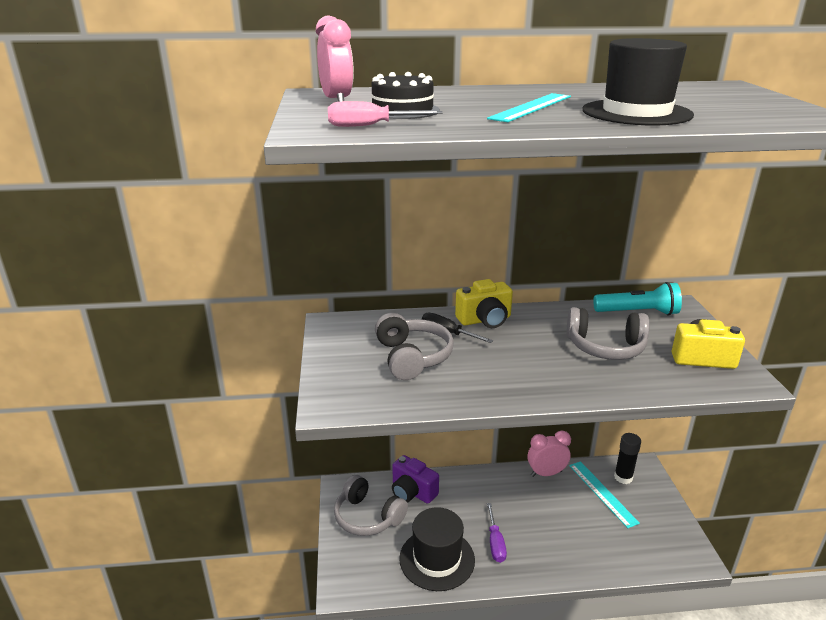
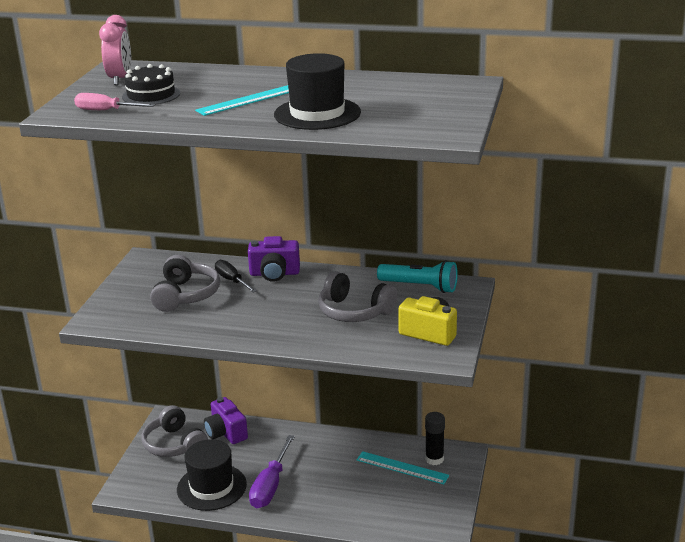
camera: 20 degrees right, 0 degrees up
(485, 320) = (274, 274): yellow camera -> purple camera
(495, 543) = (270, 486): purple screwdriver -> purple screwdriver, size x1.57
(546, 473) = (361, 441): pink clock -> none
(602, 493) = (402, 468): turquoise ruler -> turquoise ruler turned 60 degrees counterclockwise

